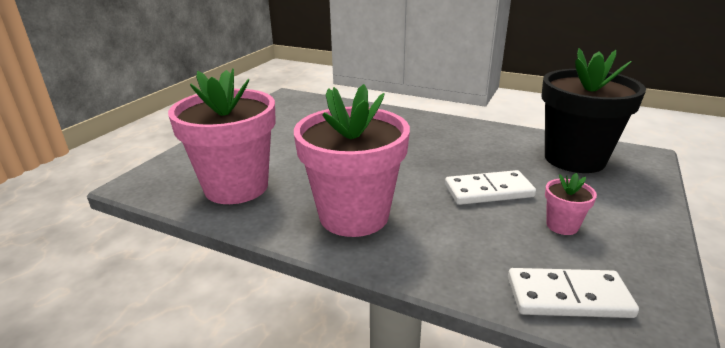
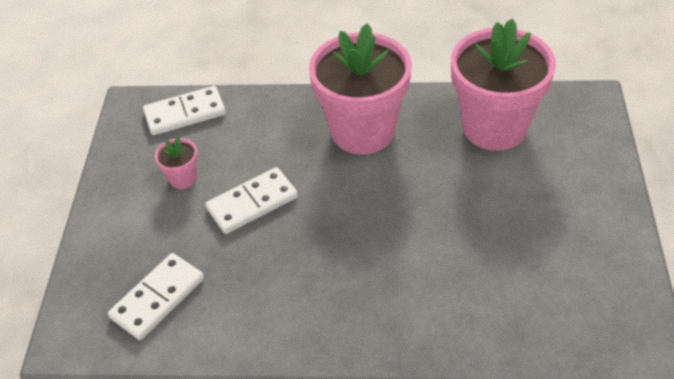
camera: 160 degrees right, 20 degrees up
(574, 159) = (158, 298): black flower pot -> white domino

